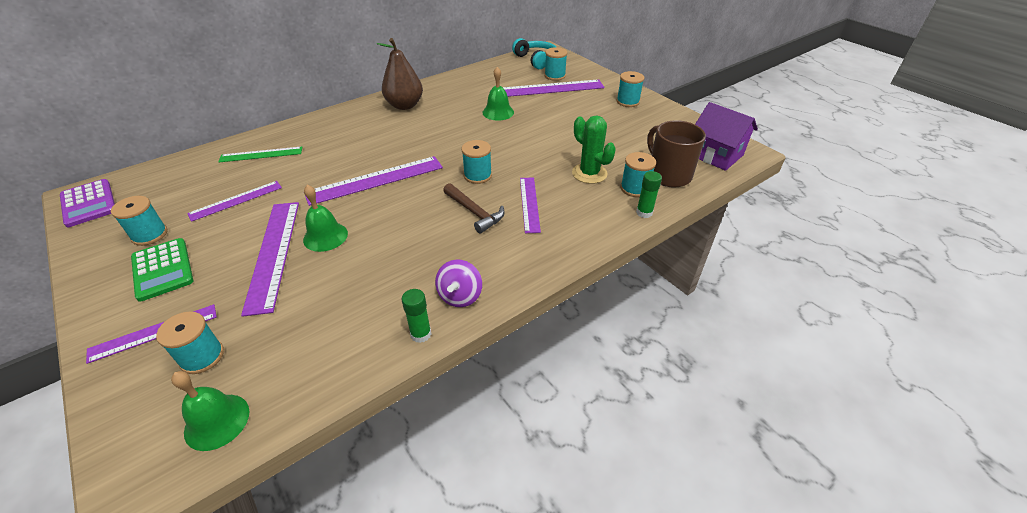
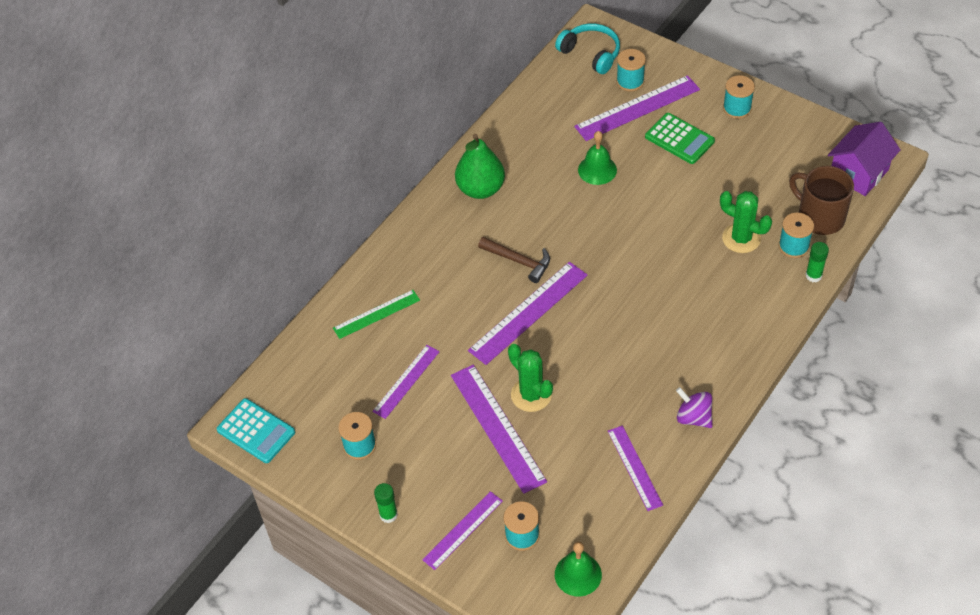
camera: 15 degrees left, 10 degrees up
(88, 203) = (256, 431): purple calculator -> turquoise calculator
(162, 269) = (410, 475): green calculator -> green calculator (679, 139)
(325, 236) = (531, 395): green bell -> green cactus
(405, 105) = (480, 189): brown pear -> green pear
(421, 334) = (682, 461): green glue stick -> green glue stick (388, 515)
(460, 296) = (693, 417): purple spinning top -> purple spinning top turned 135 degrees clockwise
(475, 212) = (654, 324): brown hammer -> brown hammer (519, 261)
(477, 175) = (630, 275): turquoise spool -> none
(529, 204) = (701, 297): purple ruler -> purple ruler (634, 467)
(716, 155) = (859, 173): purple house -> purple house turned 75 degrees counterclockwise

